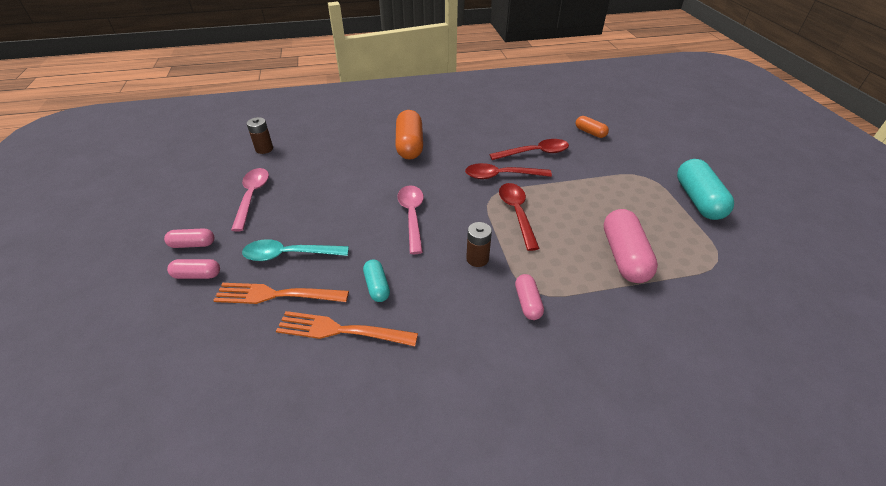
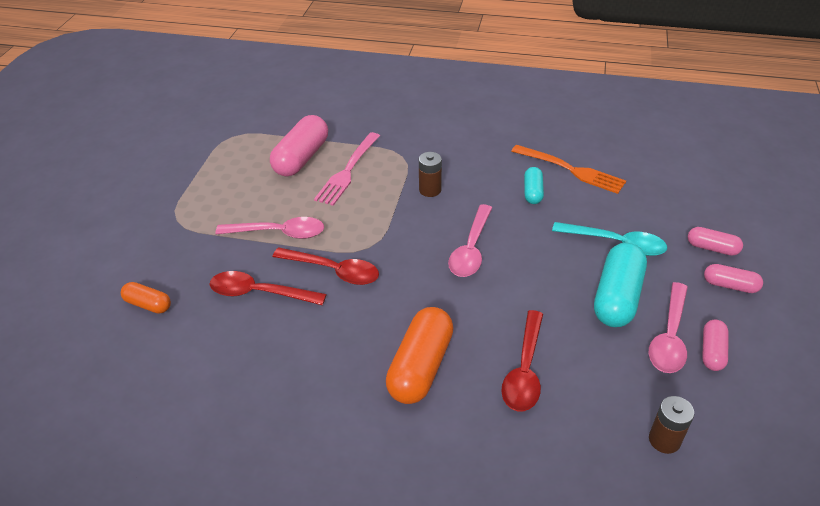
camera: 155 degrees left, 0 degrees up
(276, 295) = (627, 209): orange fork -> none
(517, 213) = (357, 220): red spoon -> red spoon (524, 370)
(527, 302) = (413, 150): pink capsule -> pink capsule (712, 352)
(565, 188) = (278, 233): none -> pink spoon
(568, 256) = (348, 171): none -> pink fork
(590, 132) = (148, 304): orange capsule -> orange capsule turned 45 degrees counterclockwise
(698, 200) = (167, 182): turquoise capsule -> turquoise capsule (617, 297)

